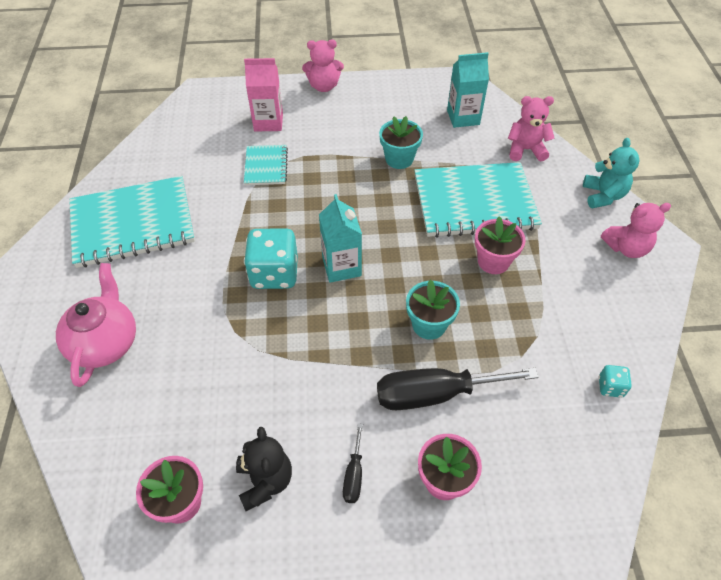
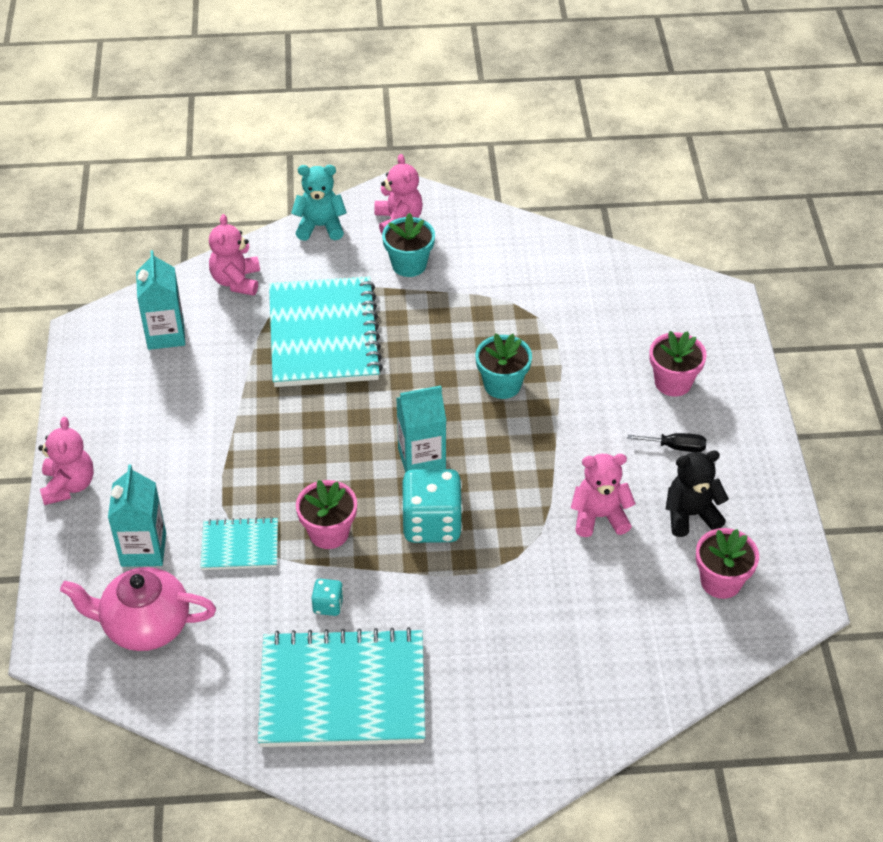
camera: 90 degrees left, 5 degrees down
(105, 343) = (538, 685): pink teapot -> pink teapot (145, 625)
(133, 224) = (343, 691): turquoise notebook -> turquoise notebook turned 75 degrees counterclockwise
(268, 122) = (143, 549): pink carton -> turquoise carton
(270, 397) = (599, 517): none -> pink teddy bear
(399, 159) = (240, 402): turquoise flower pot -> turquoise flower pot (409, 264)
(435, 394) = (585, 384): black screwdriver -> none
(493, 261) = (415, 326): pink flower pot -> pink flower pot (329, 533)
(610, 387) = (568, 260): turquoise dice -> turquoise dice (328, 605)

